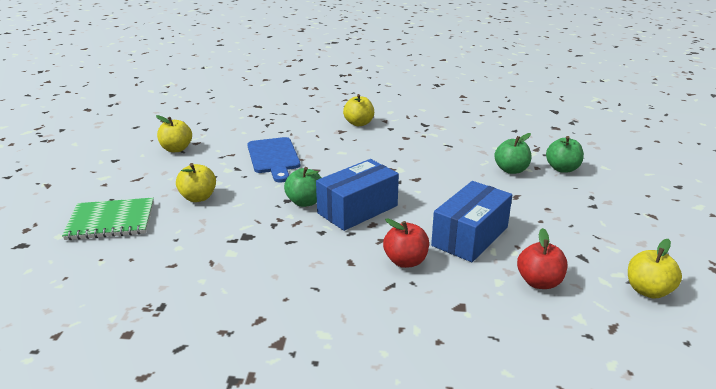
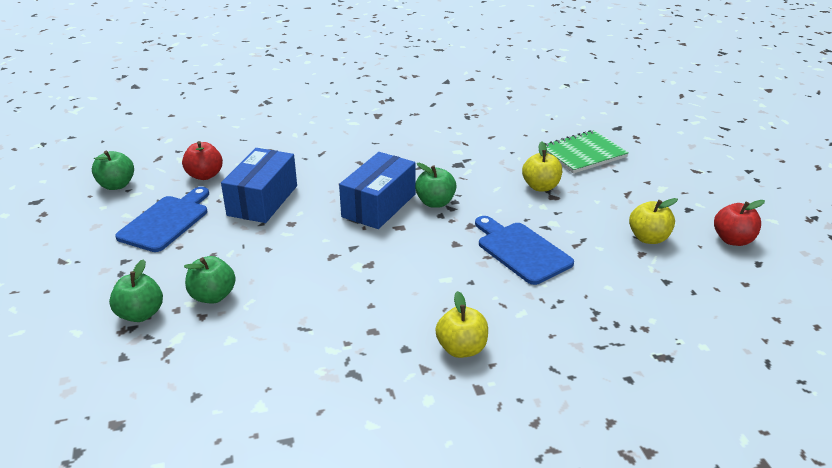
camera: 160 degrees right, 5 degrees up
(405, 261) = (315, 170): red apple -> red apple (733, 240)
(568, 233) = (166, 221): none -> blue cutting board
(648, 290) = (117, 185): yellow apple -> green apple

